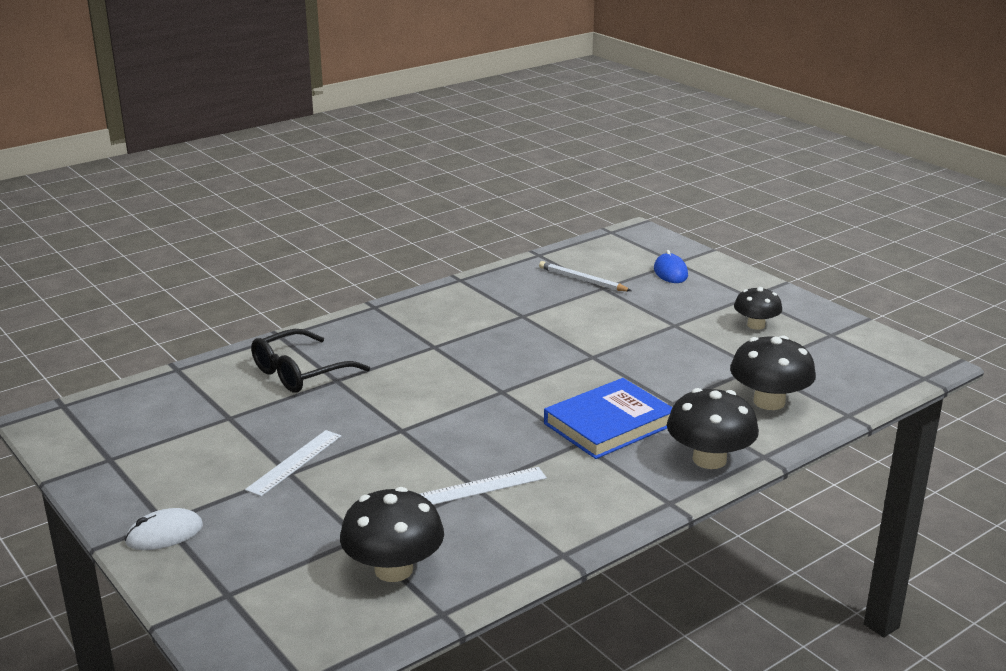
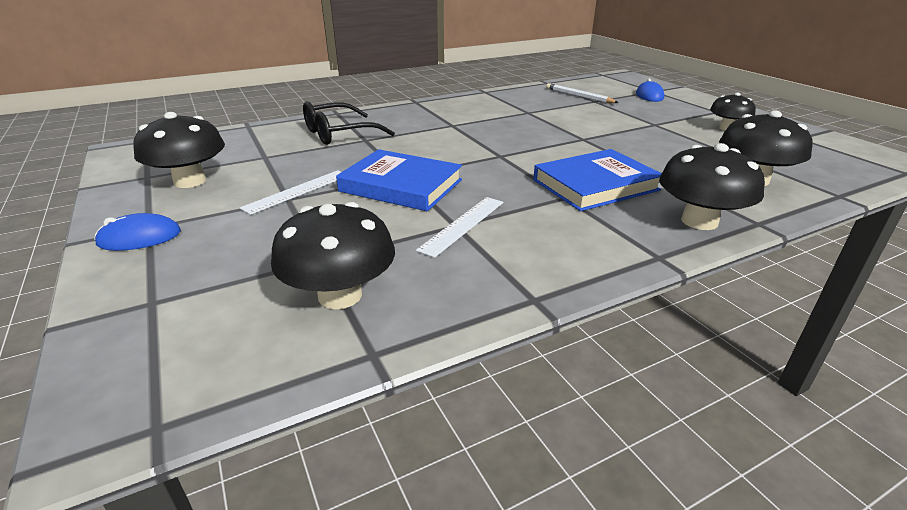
camera: 10 degrees right, 5 degrees up
(164, 534) = (139, 238): white mouse -> blue mouse
(165, 460) = (190, 181): none -> black mushroom
(404, 444) = (401, 185): none -> blue book
(483, 486) = (462, 225): white ruler -> white ruler turned 45 degrees counterclockwise

